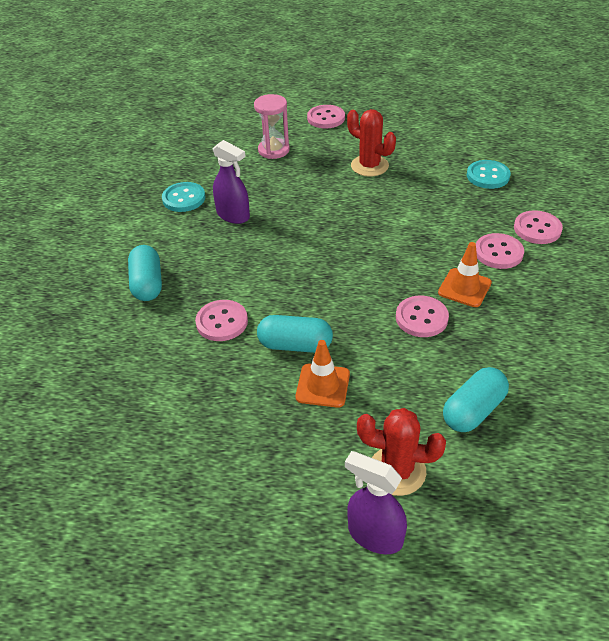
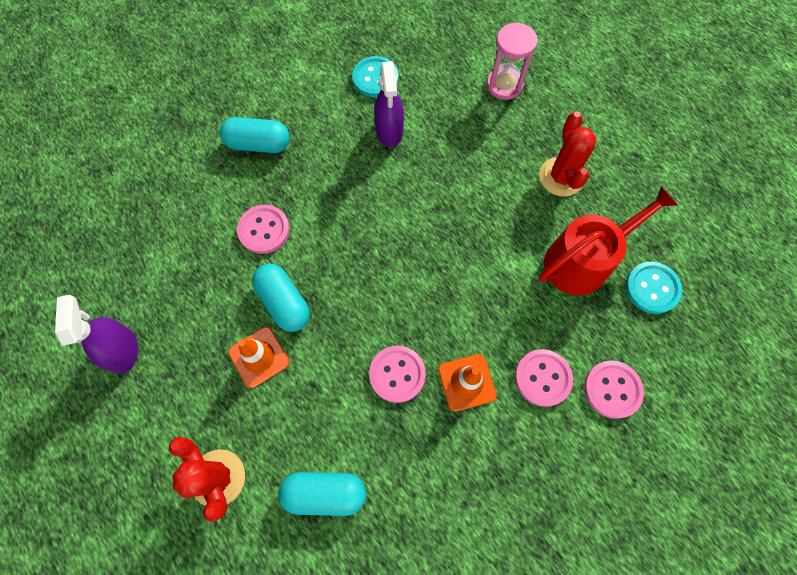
camera: 45 degrees right, 25 degrees up
(147, 284) = (258, 144): turquoise capsule -> turquoise capsule turned 60 degrees clockwise
(326, 118) = (595, 84): pink button -> none
(374, 535) = (149, 505): purple spray bottle -> purple spray bottle (123, 350)
(437, 190) = (583, 260): none -> red watering can

